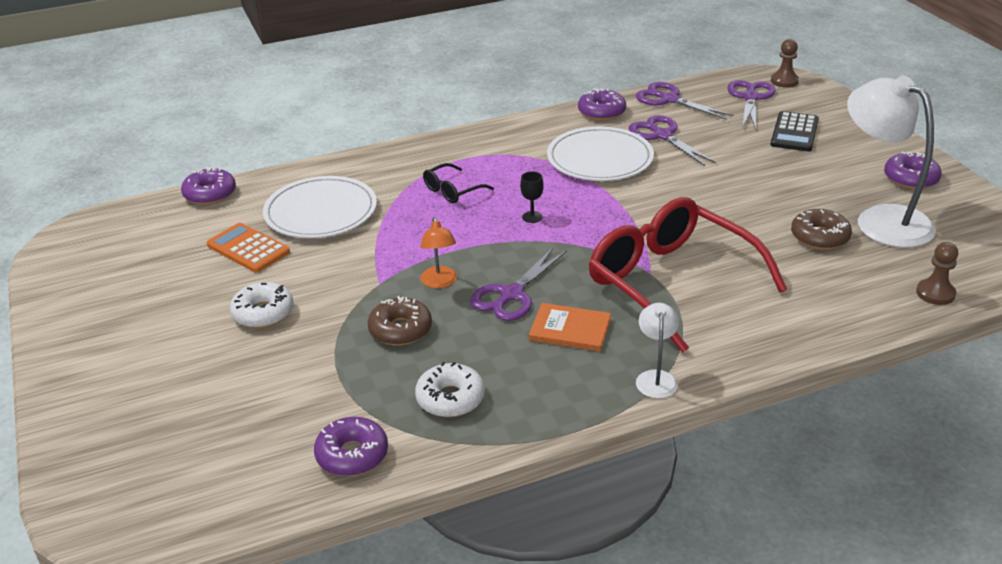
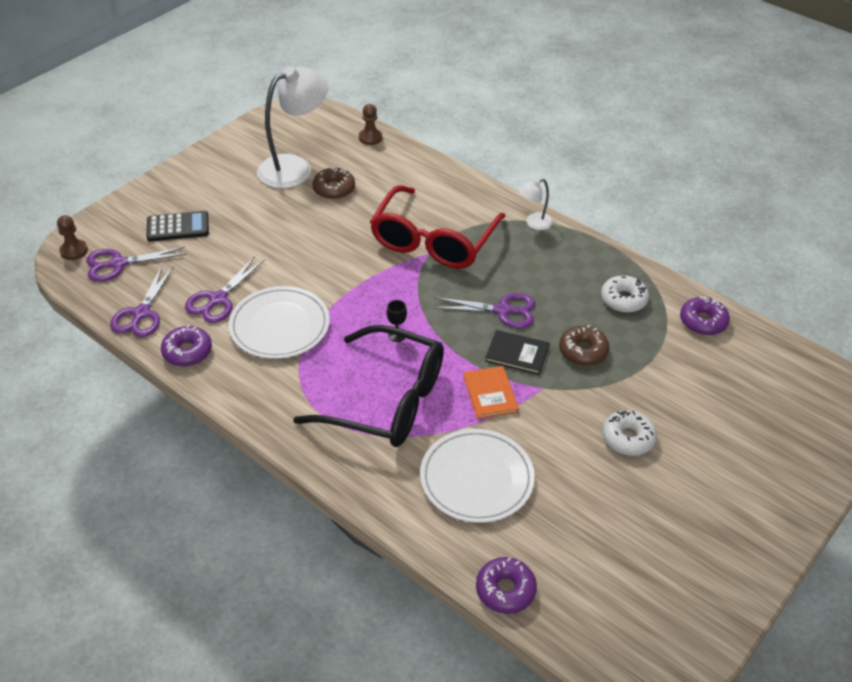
camera: 120 degrees left, 10 degrees up
(248, 249) = (563, 499): orange calculator -> none
(440, 282) = (517, 353): orange lamp -> black book
(452, 191) = (387, 401): black glasses -> black glasses, size x2.38
(570, 329) = (518, 271): orange book -> orange book (490, 394)
(881, 220) = (295, 167): white lamp -> white lamp turned 150 degrees counterclockwise
(910, 178) = (228, 162): purple donut -> none

